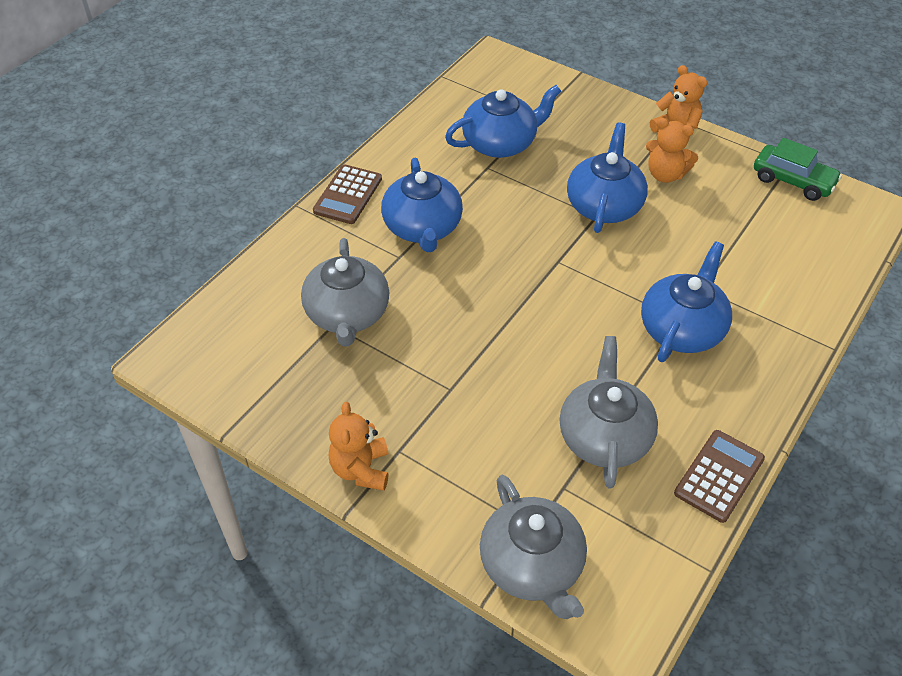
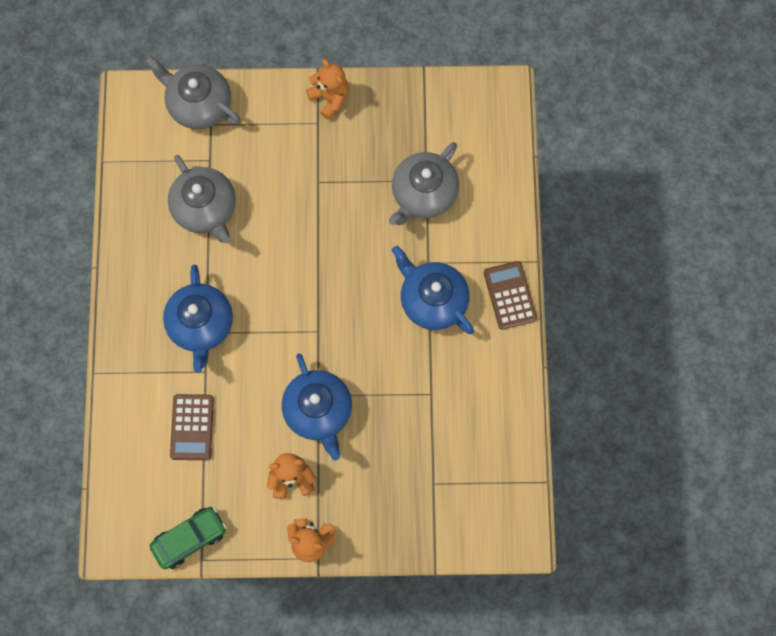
camera: 145 degrees right, 25 degrees up
(347, 314) = (423, 194): grey teapot -> grey teapot turned 105 degrees counterclockwise
(501, 143) = (439, 428): blue teapot -> none
(719, 476) = (125, 224): brown calculator -> brown calculator (192, 427)
(793, 181) = (190, 538): green car -> green car turned 150 degrees clockwise

